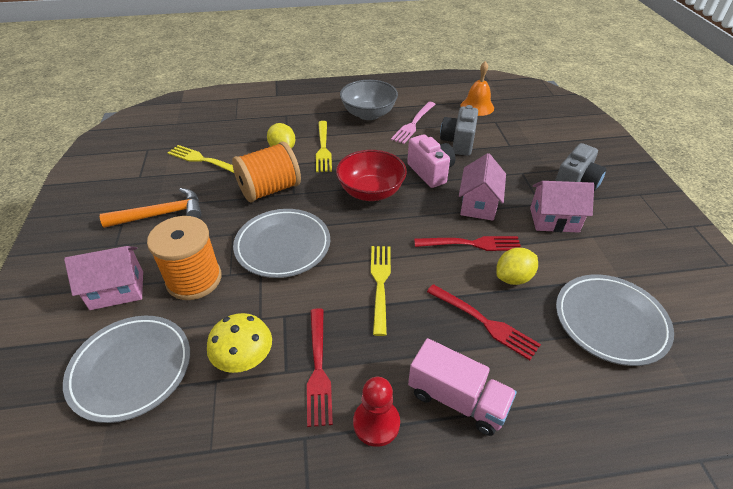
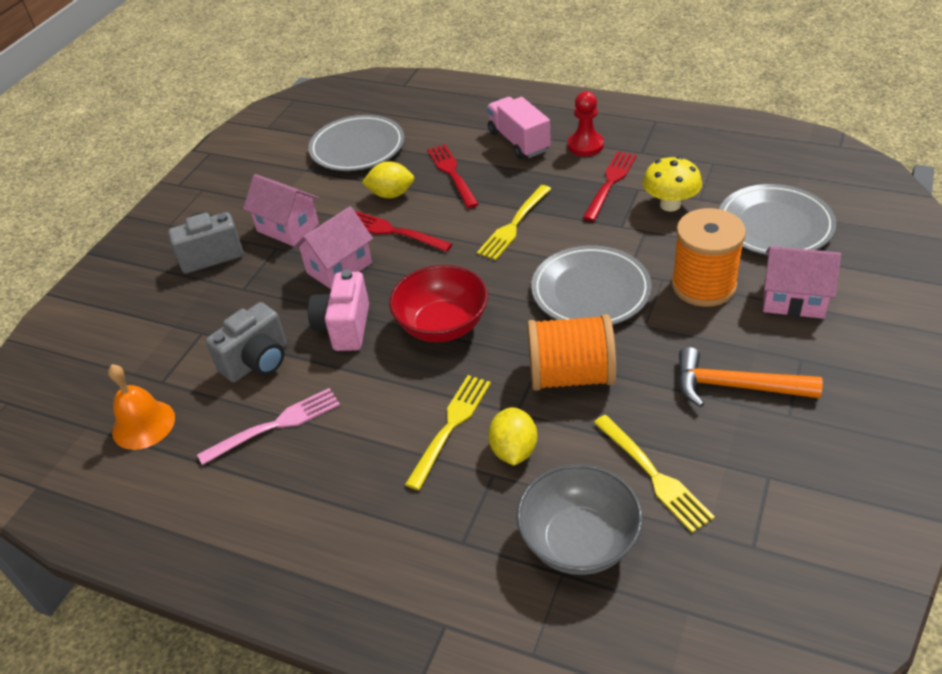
camera: 145 degrees left, 0 degrees up
(368, 114) = (320, 480): grey bowl -> grey bowl (579, 541)

